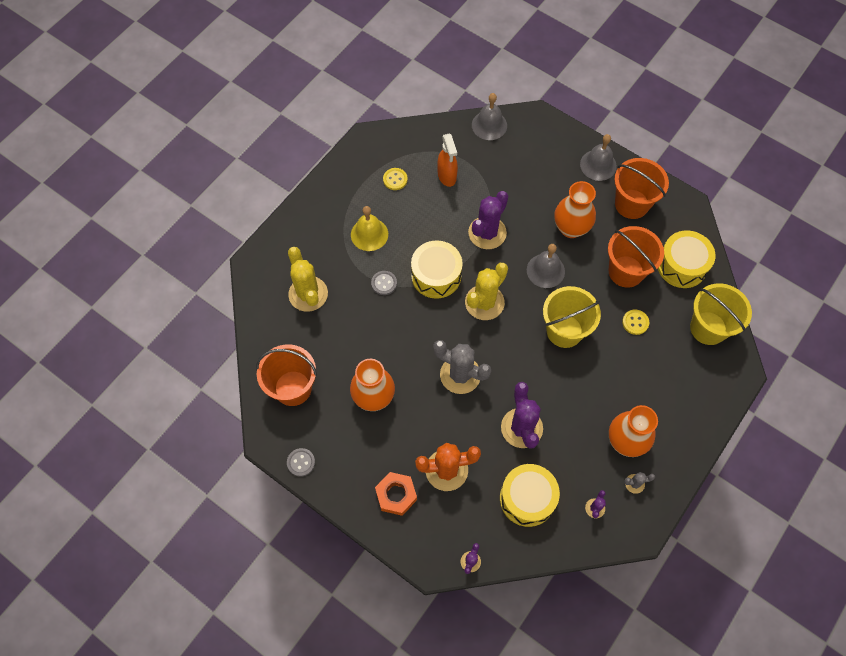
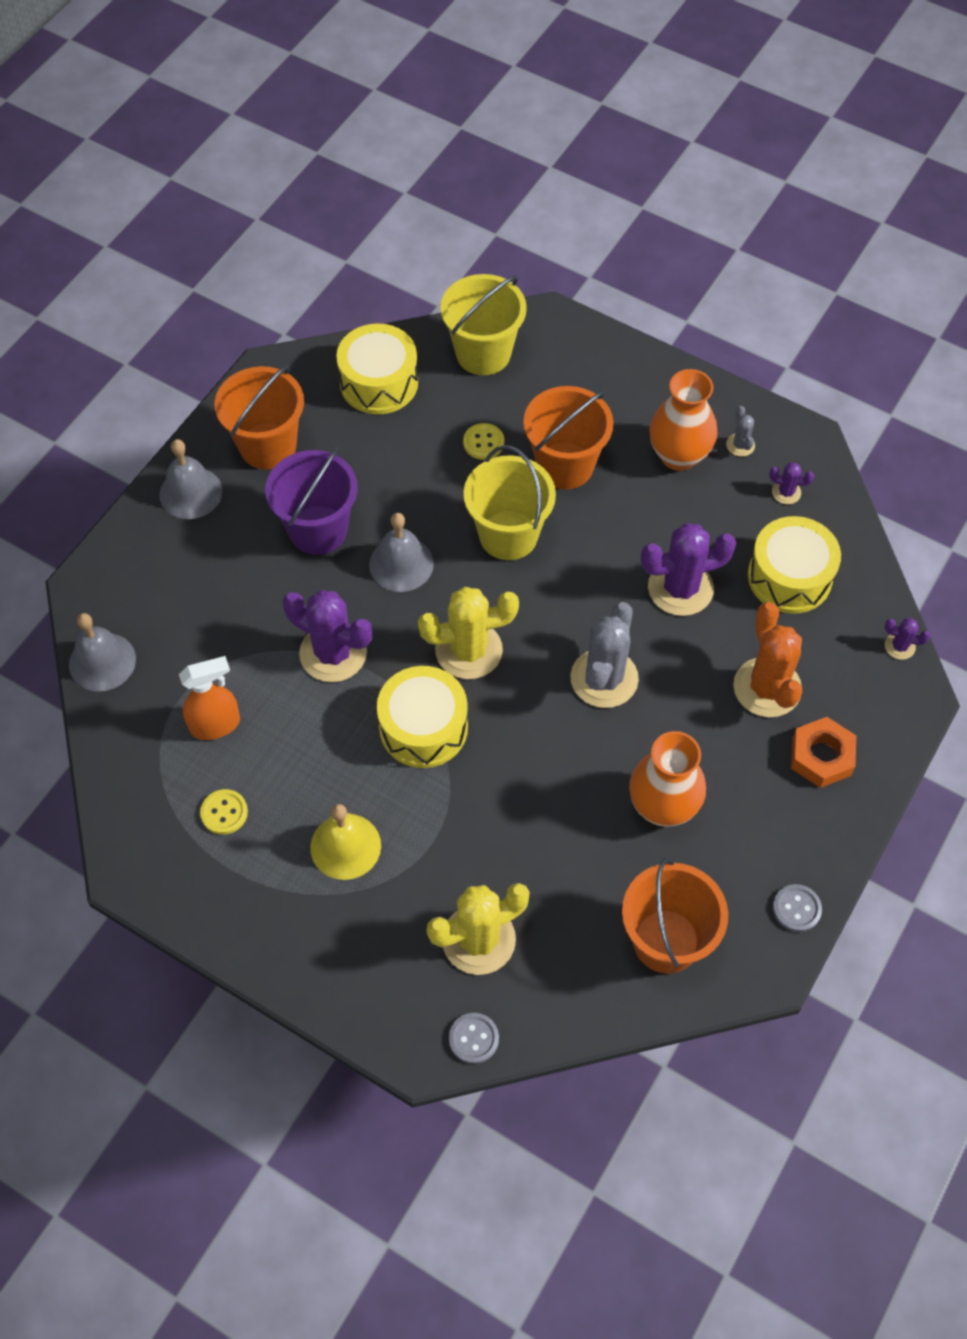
camera: 95 degrees left, 5 degrees down
(384, 283) = (445, 811): grey button -> grey button (473, 1039)
(484, 302) = (468, 650): yellow cactus -> yellow cactus turned 45 degrees counterclockwise
(571, 228) = (318, 530): orange vase -> purple bucket
(626, 271) = (394, 454): orange bucket -> orange bucket (565, 465)

